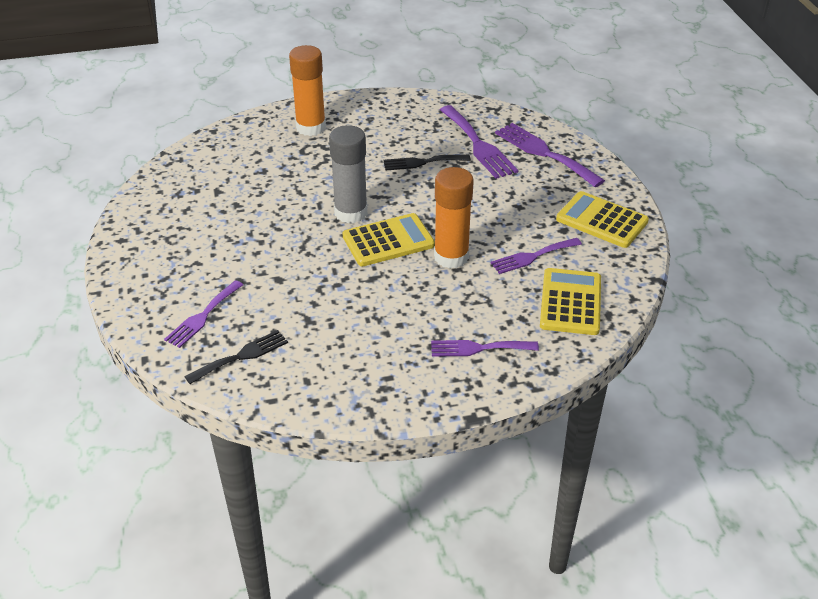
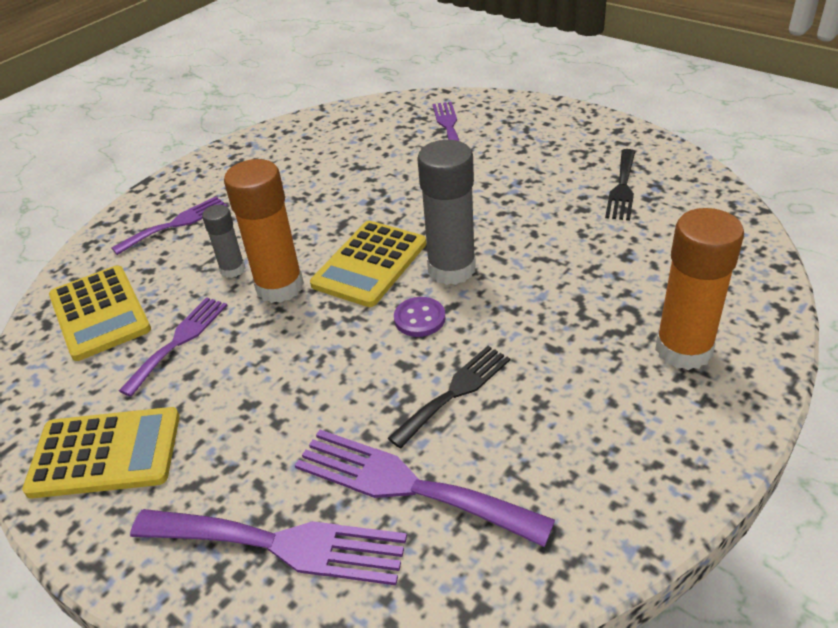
camera: 145 degrees right, 0 degrees up
(241, 356) = (378, 123): black fork -> black fork (622, 188)
(399, 198) = (419, 318): none -> purple button
(468, 285) = (232, 269): none -> grey glue stick

